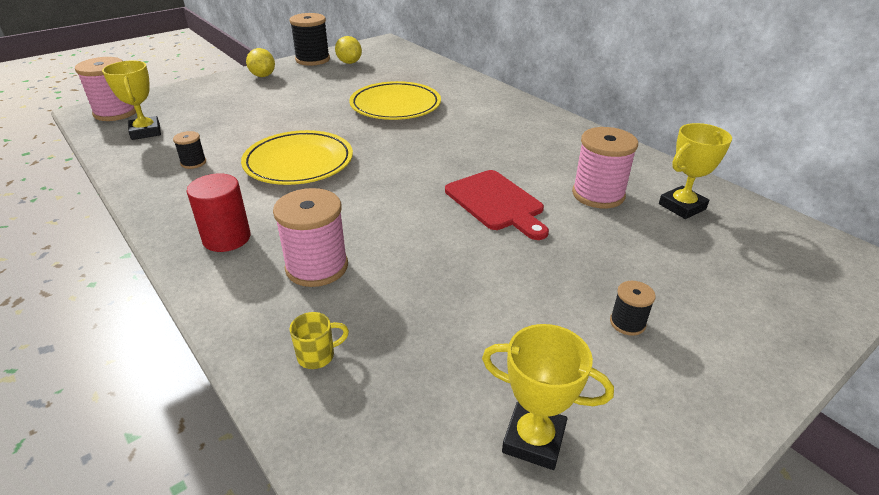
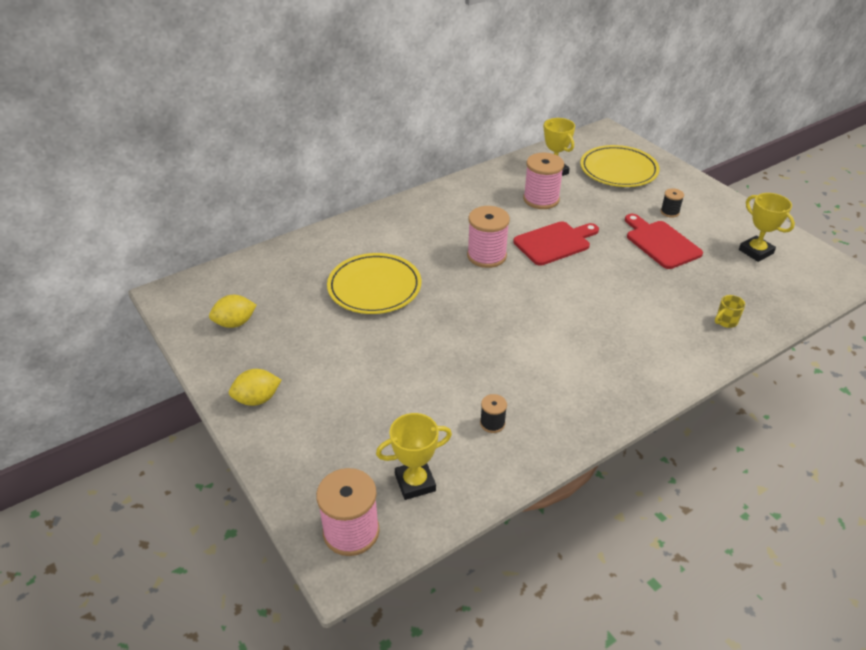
camera: 85 degrees left, 5 degrees up
(226, 238) = (617, 378): red cylinder -> none
(299, 162) = (493, 347): yellow plate -> yellow plate (618, 170)
(312, 59) = (211, 356): black spool -> none
(317, 267) = (644, 327): pink spool -> pink spool (486, 256)
(317, 356) = (725, 322): yellow mug -> yellow mug turned 105 degrees counterclockwise
(524, 302) = (660, 243): none -> red cutting board
(534, 440) = (756, 251): yellow trophy -> yellow trophy turned 60 degrees counterclockwise

